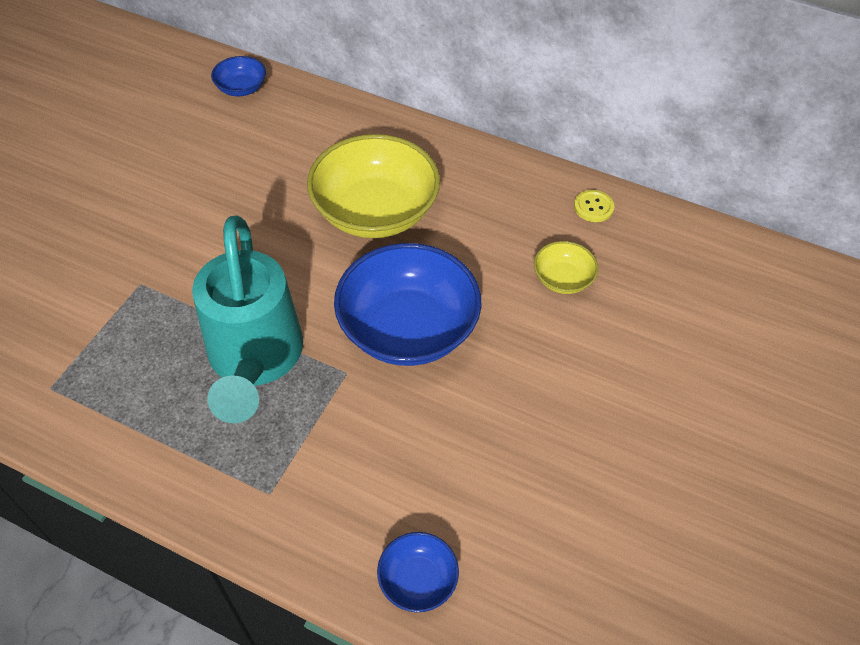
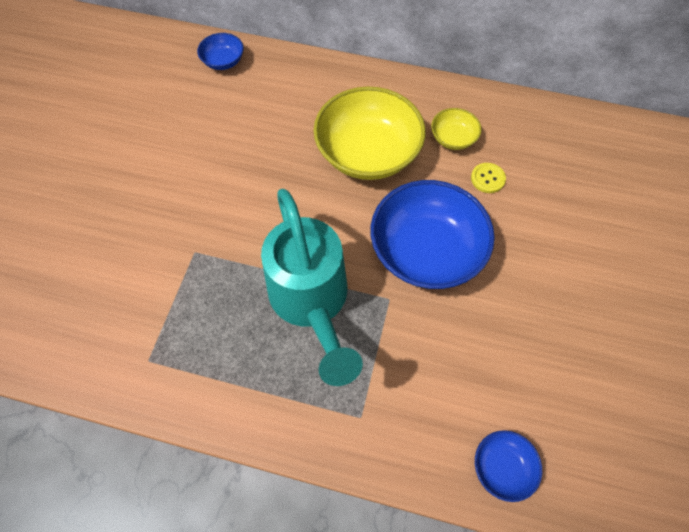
camera: 10 degrees left, 10 degrees up
(562, 279) = (533, 186): yellow bowl -> yellow bowl (453, 138)
(593, 207) = (537, 119): yellow button -> yellow button (487, 178)

